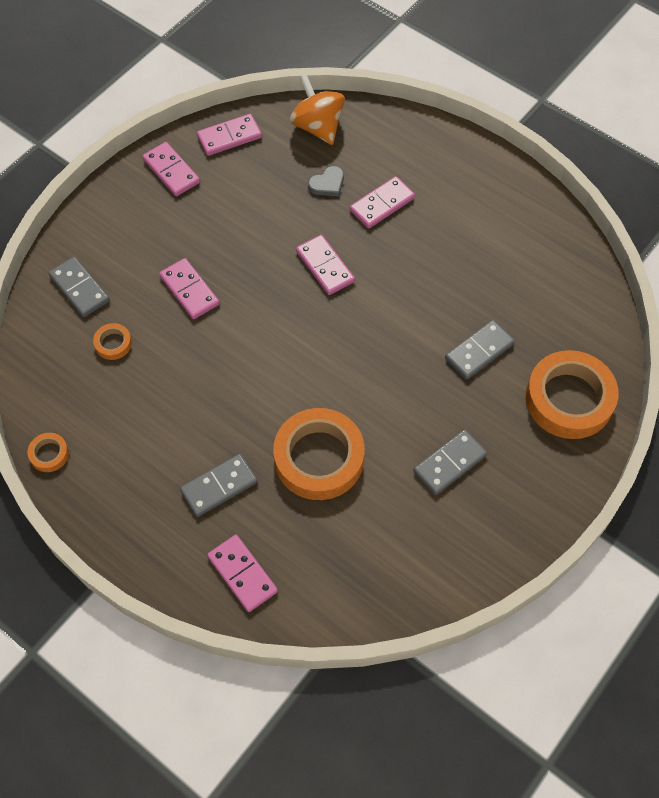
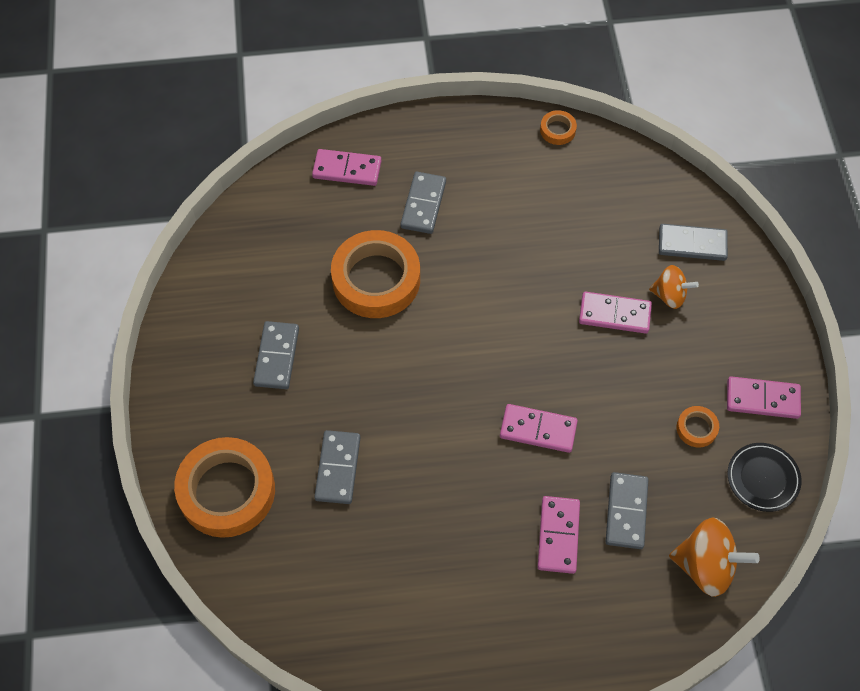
camera: 135 degrees right, 0 degrees up
(113, 343) = (614, 229): orange tape -> orange tape (696, 428)
(140, 271) = (669, 295): none -> orange spinning top
(229, 137) = (763, 478): pink domino -> black plate
(327, 184) = (626, 512): grey heart -> grey domino

